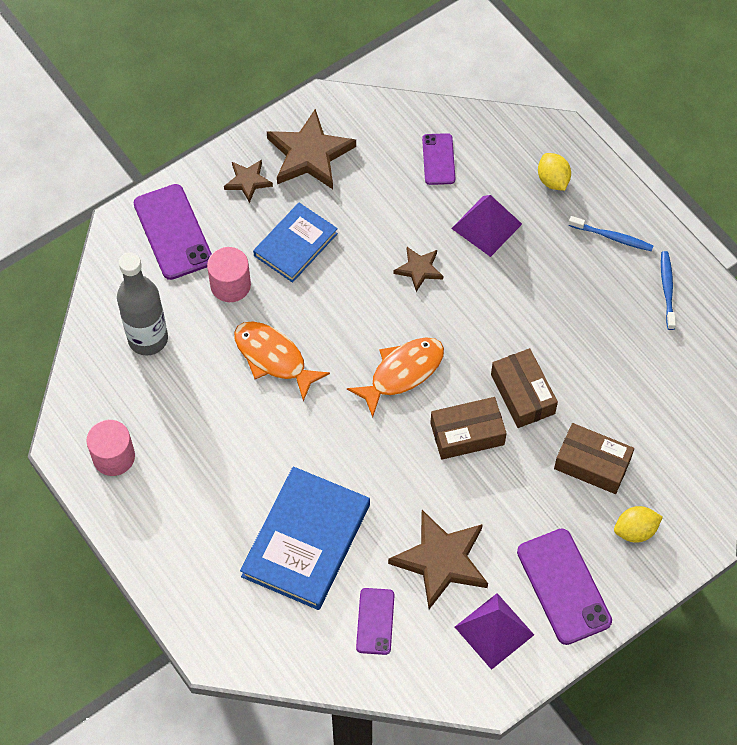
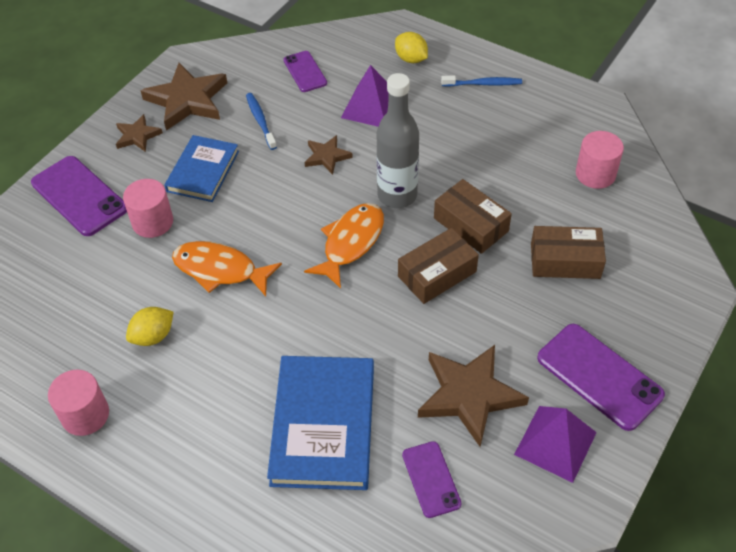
camera: 20 degrees left, 10 degrees down
(148, 339) = (85, 293): grey bottle -> grey bottle (397, 195)
(635, 531) = (636, 303): yellow lemon -> yellow lemon (153, 336)
(667, 289) = (551, 107): blue toothbrush -> blue toothbrush (260, 121)
(670, 382) = (595, 174): none -> pink cylinder

